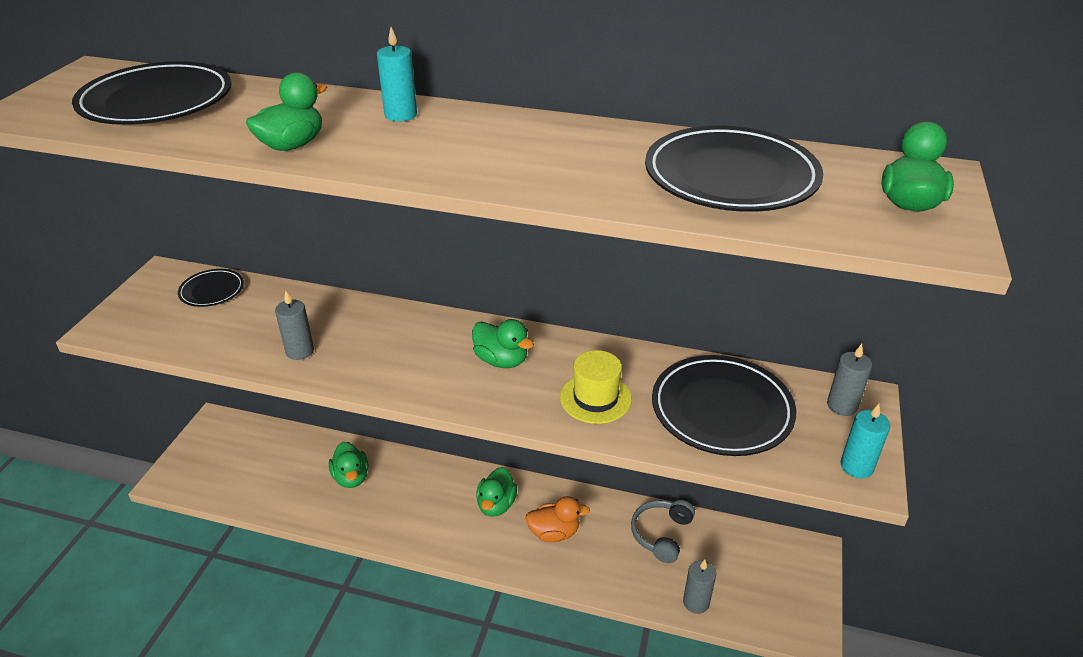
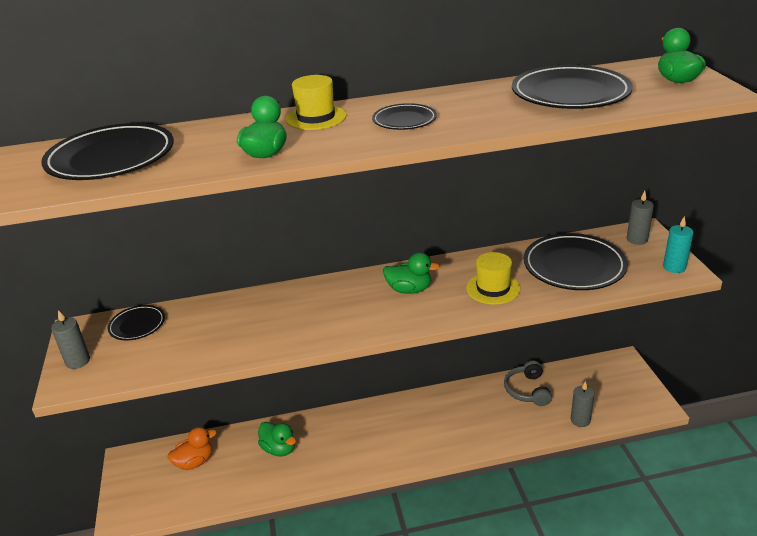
camera: 25 degrees left, 5 degrees down
(300, 351) = (255, 337): grey candle -> grey candle (78, 361)
(400, 115) = (316, 117): turquoise candle -> yellow hat
(485, 150) = (404, 120): none -> black plate
(496, 505) = (403, 420): green duck -> none
(554, 532) = (458, 420): orange duck -> orange duck (195, 462)

